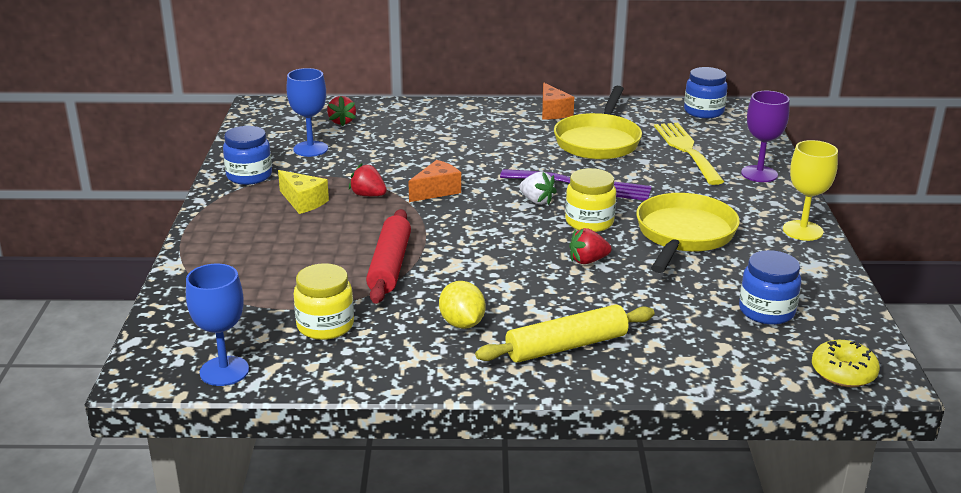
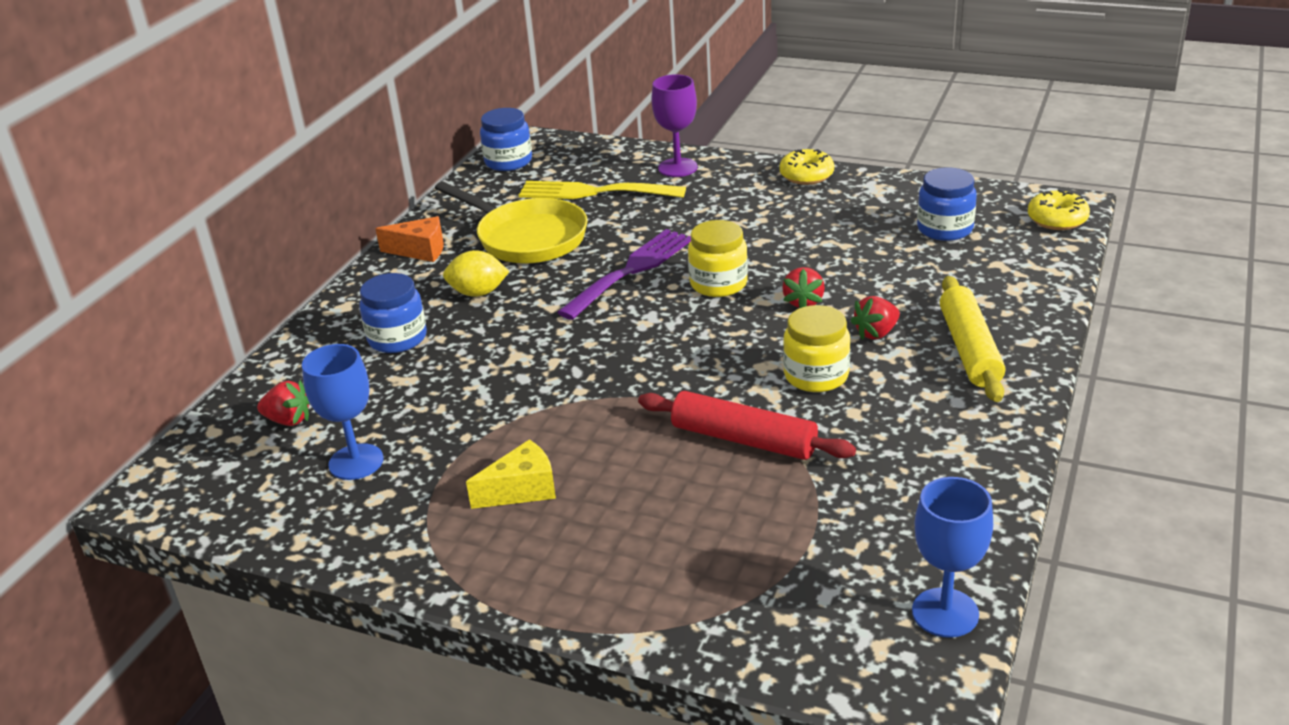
camera: 65 degrees left, 5 degrees up
(249, 176) = (398, 534): blue jar -> blue jar (397, 338)
(325, 325) = (866, 512): yellow jar -> yellow jar (816, 375)
(368, 195) = (543, 429): red strawberry -> red strawberry (876, 333)
(436, 191) = (571, 373): orange cheese -> none
(462, 323) = (900, 407): yellow lemon -> yellow lemon (478, 293)
(536, 201) = (646, 307): white strawberry -> none
(683, 235) = (780, 236): yellow pan -> none
(802, 231) = (806, 175): yellow goblet -> yellow donut

